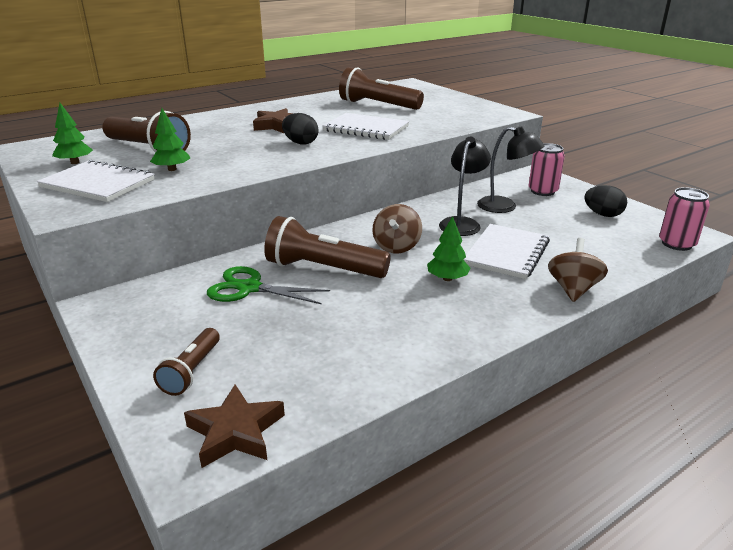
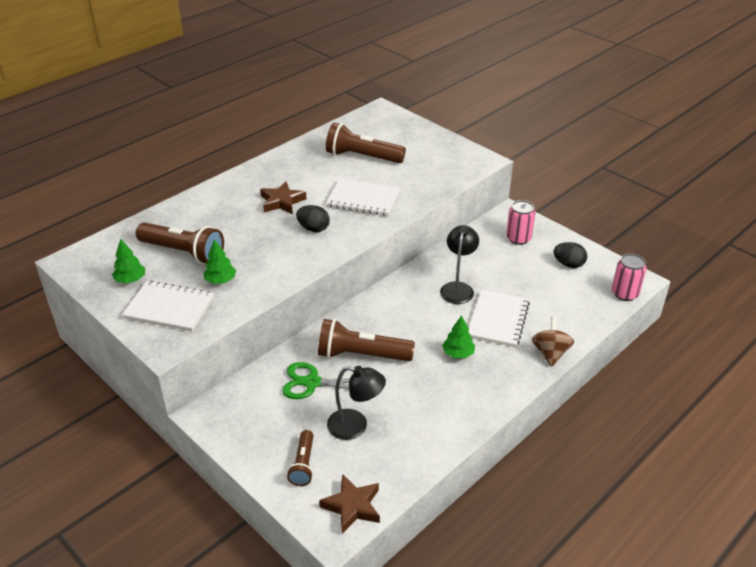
camera: 10 degrees left, 10 degrees up
(396, 247) = (412, 323): brown spinning top -> none
(505, 207) = (489, 263): black lamp -> black lamp (355, 426)

